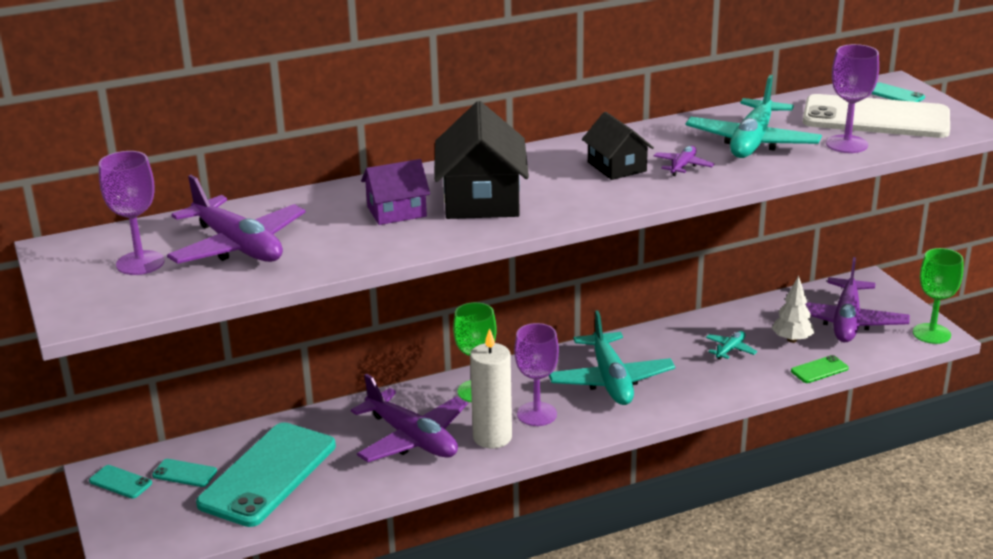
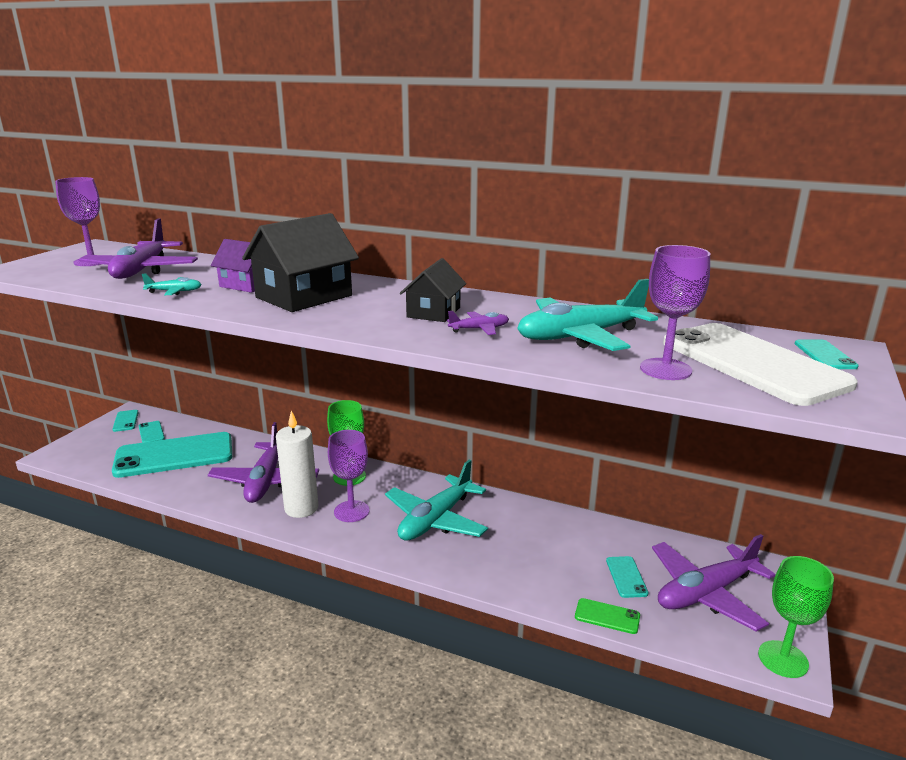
camera: 45 degrees right, 5 degrees down
(730, 349) = (560, 553): turquoise plane -> turquoise plane (174, 292)
(792, 340) = (626, 577): white tree -> turquoise phone

